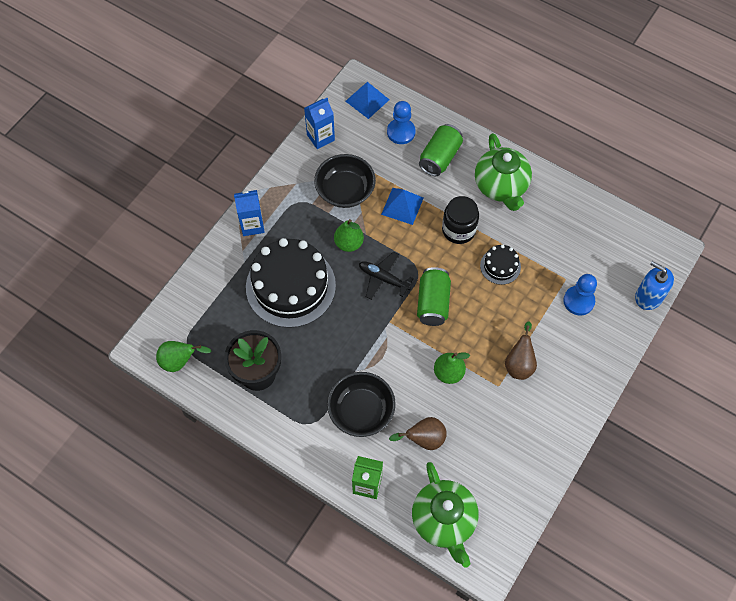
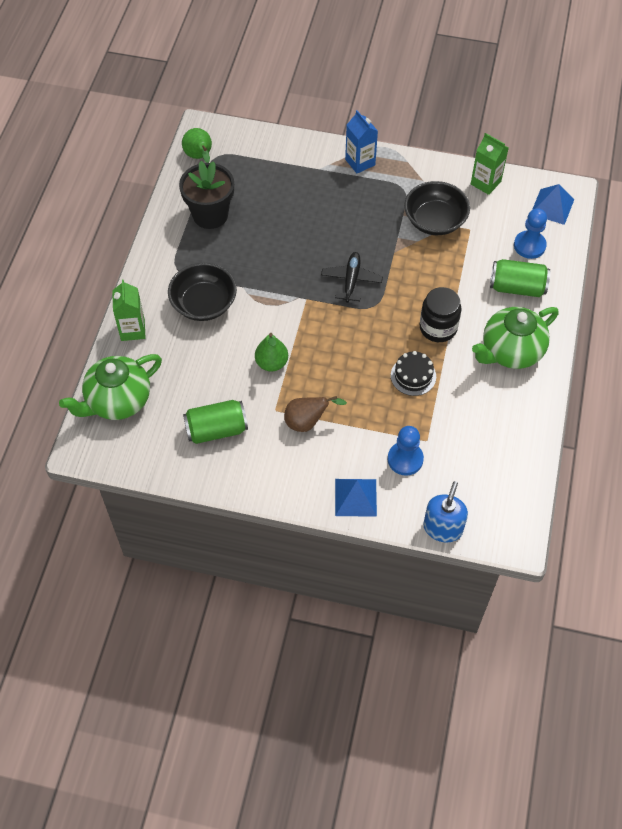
camera: 70 degrees right, 5 degrees down
(290, 286) = (309, 211): black cake -> none
(320, 137) = (485, 183): blue carton -> green carton
(349, 243) = (377, 241): green pear -> none
(402, 206) = (441, 272): blue pyramid -> blue pyramid (355, 497)
(424, 439) = (194, 362): brown pear -> none
(433, 303) = (343, 329): green can -> green can (216, 430)

